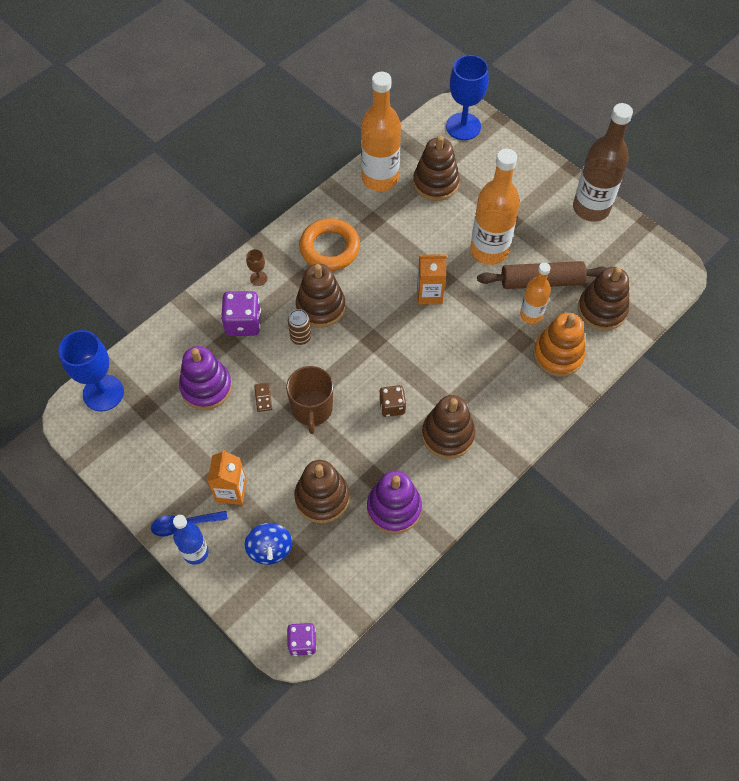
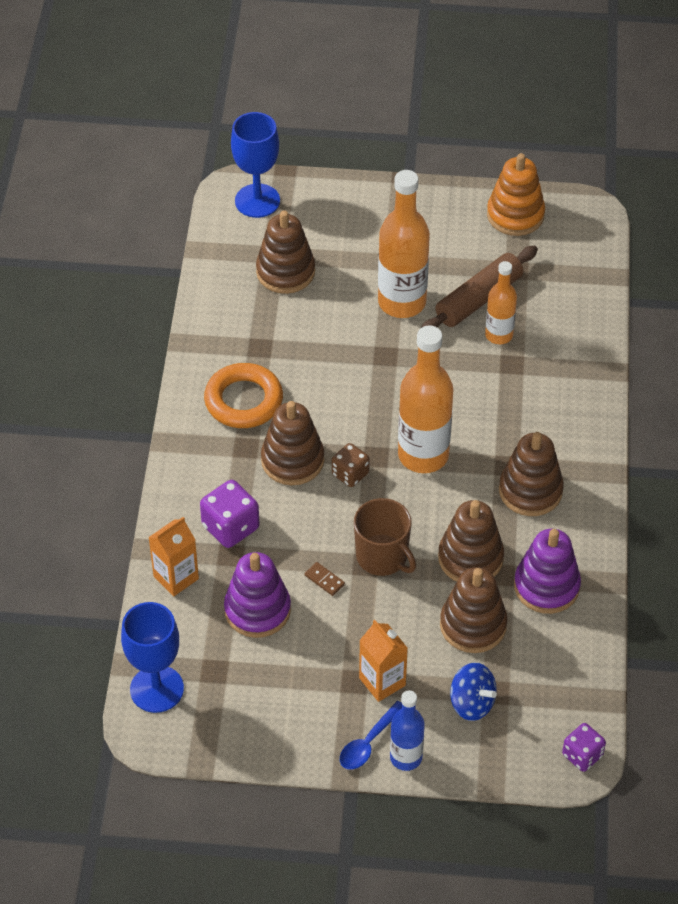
camera: 40 degrees left, 10 degrees down
(258, 278) = (201, 476): brown goblet -> none
(300, 337) = (302, 501): brown can -> none
(380, 178) = (225, 302): orange bottle -> orange bottle (423, 455)
(392, 406) = (454, 502): brown dice -> brown dice (350, 474)
(429, 294) = (386, 379): orange carton -> orange carton (176, 577)
(558, 355) = (558, 354): orange stacking toy -> orange stacking toy (515, 215)
(591, 208) = (458, 203): brown bottle -> none
(602, 310) = (557, 289): brown stacking toy -> brown stacking toy (470, 558)

